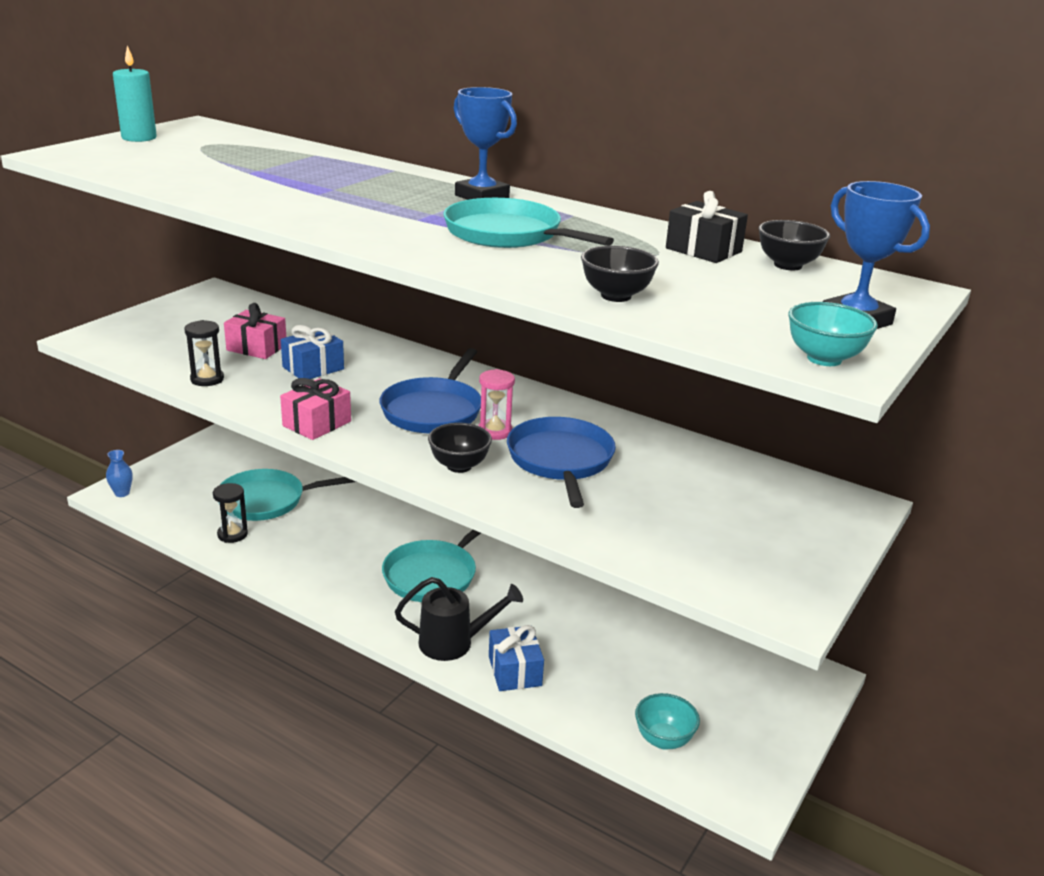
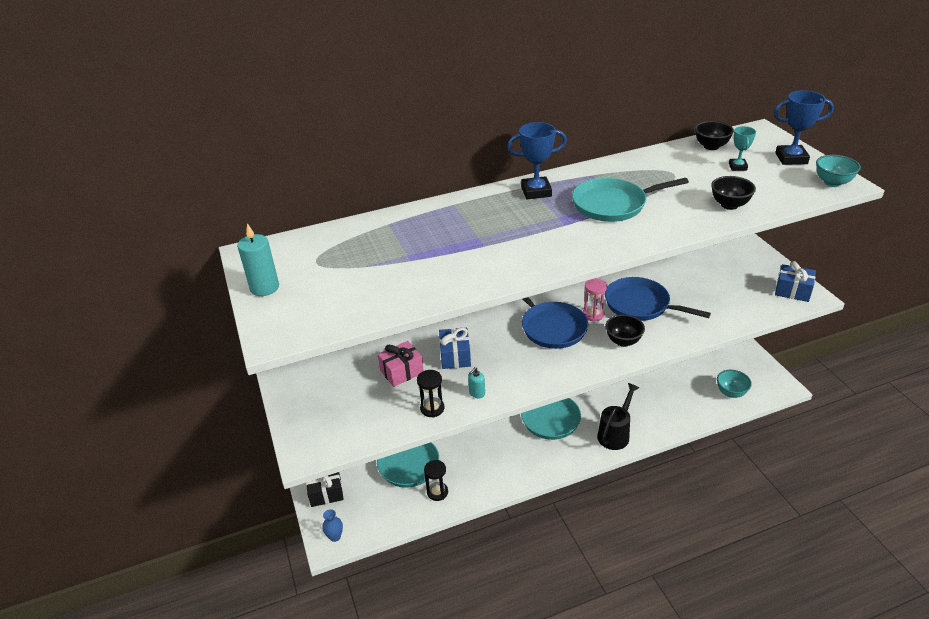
camera: 50 degrees left, 10 degrees up
(256, 397) = (477, 393): none -> turquoise soap dispenser
(317, 423) = (534, 378): pink gift -> none
(515, 671) = (652, 420): blue gift -> blue gift (792, 291)
(703, 250) = (675, 159): black gift -> black gift (326, 493)
(752, 288) = (737, 167): none -> turquoise trophy

